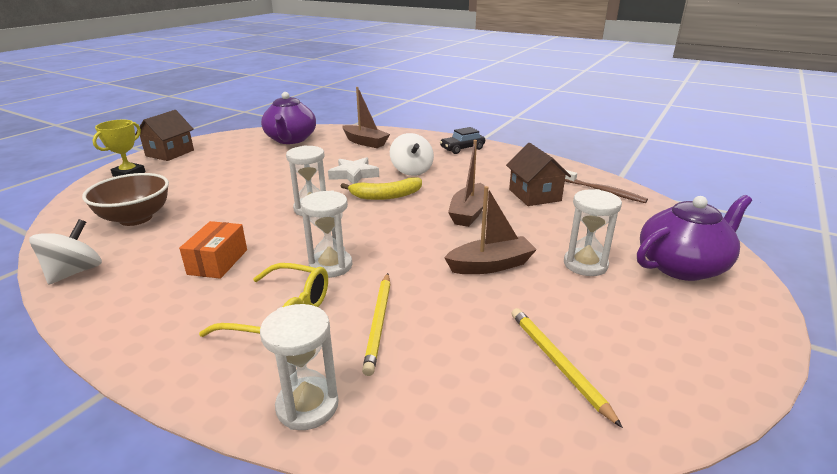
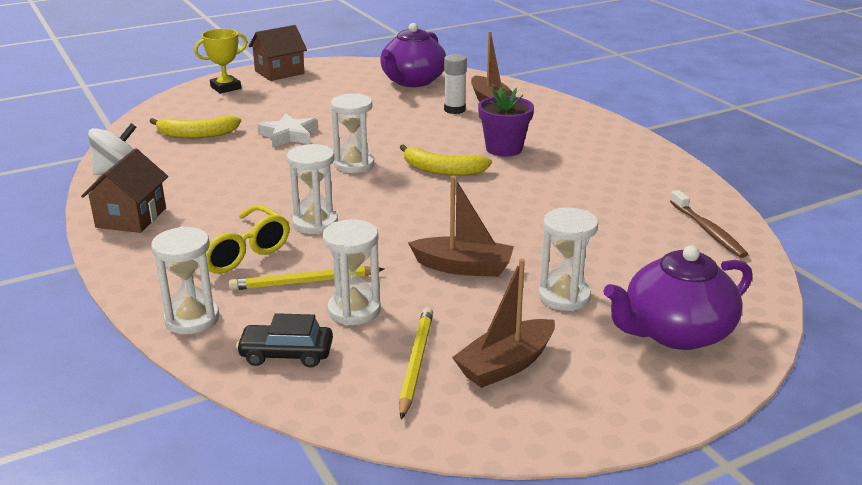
camera: 30 degrees right, 0 degrees up
(136, 218) = (196, 135): brown bowl -> yellow banana
(218, 262) = (227, 192): orange box -> none
(345, 152) = (454, 110): none -> white glue stick
(354, 175) = (435, 138): white star -> white star (289, 135)
(379, 323) = (304, 282): yellow pencil -> yellow pencil turned 45 degrees clockwise
(412, 171) = (504, 149): white spinning top -> purple flower pot
(451, 334) = (354, 310): none -> white hourglass
(462, 148) = (599, 135): black car -> black car (286, 354)
(469, 213) = (508, 211): brown boat -> brown boat (505, 365)
(534, 195) = (612, 212): brown house -> brown house (131, 218)
(682, 266) = (675, 332): purple teapot -> purple teapot turned 150 degrees clockwise

